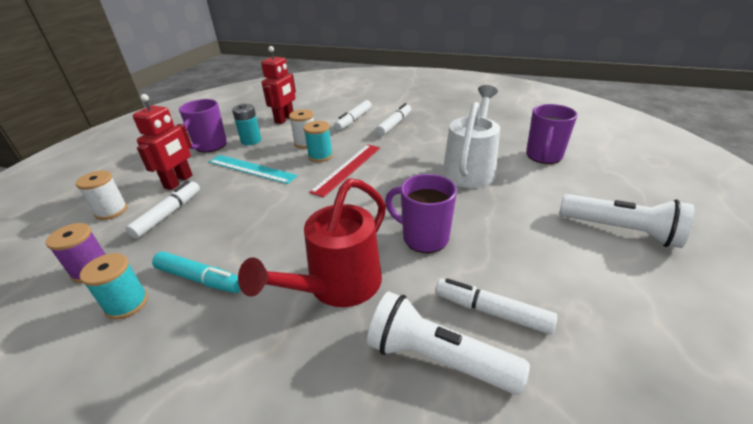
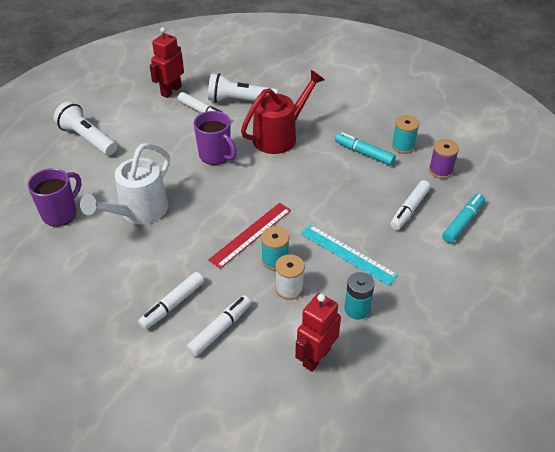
camera: 170 degrees left, 10 degrees up
(111, 211) = (463, 222): white spool -> turquoise marker
(179, 182) = (418, 249): red robot -> red robot (171, 91)
(210, 146) = (407, 308): purple mug -> none
(437, 358) = (240, 101): white flashlight -> white flashlight turned 150 degrees clockwise

